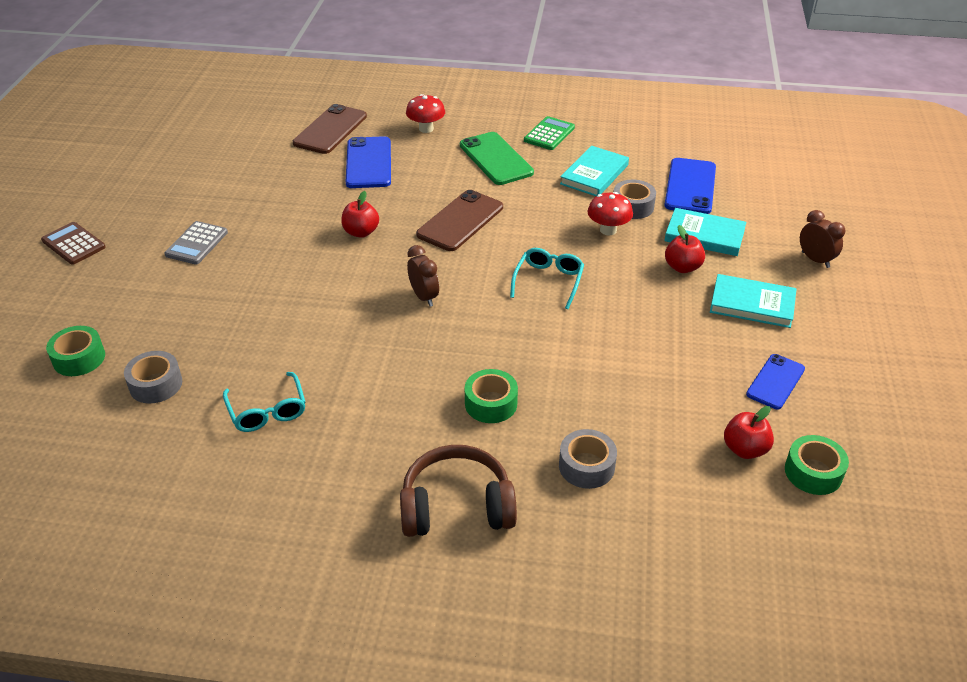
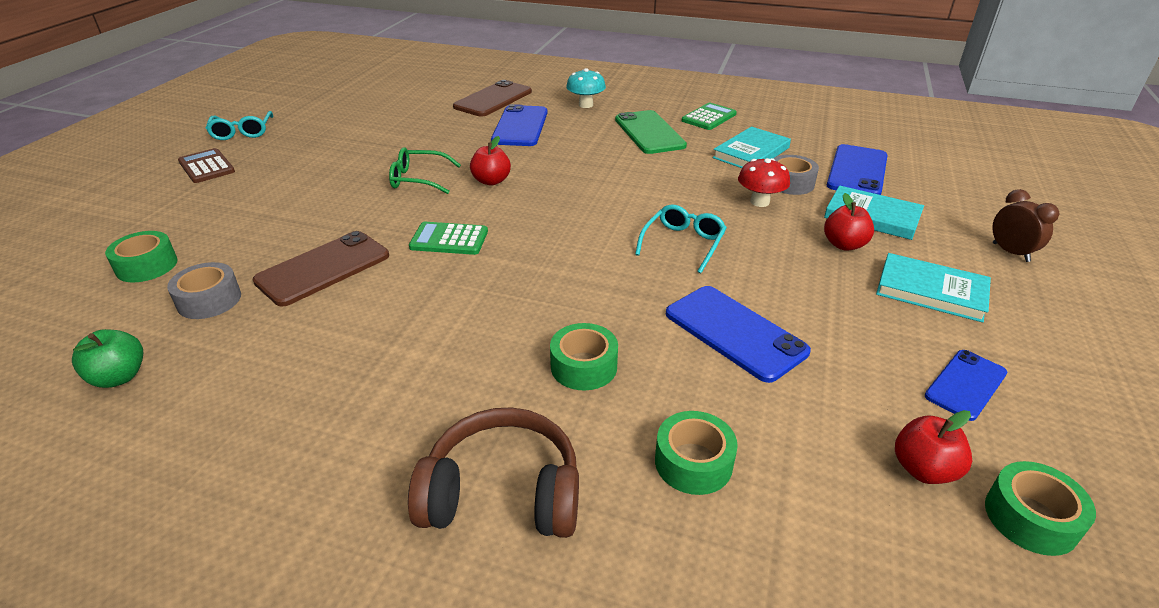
camera: 10 degrees right, 5 degrees down
(118, 461) = (119, 377): none -> green apple
(196, 243) = (323, 176): grey calculator -> none
(267, 411) = (315, 342): turquoise glasses -> turquoise glasses (242, 132)
(291, 237) = (418, 179): none -> green glasses
(343, 300) = (449, 239): none -> green calculator
(424, 297) = (538, 245): brown clock -> none
(426, 129) = (585, 105): red mushroom -> turquoise mushroom
(460, 221) = (598, 180): brown phone -> brown phone (323, 268)
(586, 466) = (693, 462): grey tape -> green tape
(602, 360) = (735, 332): none -> blue phone

